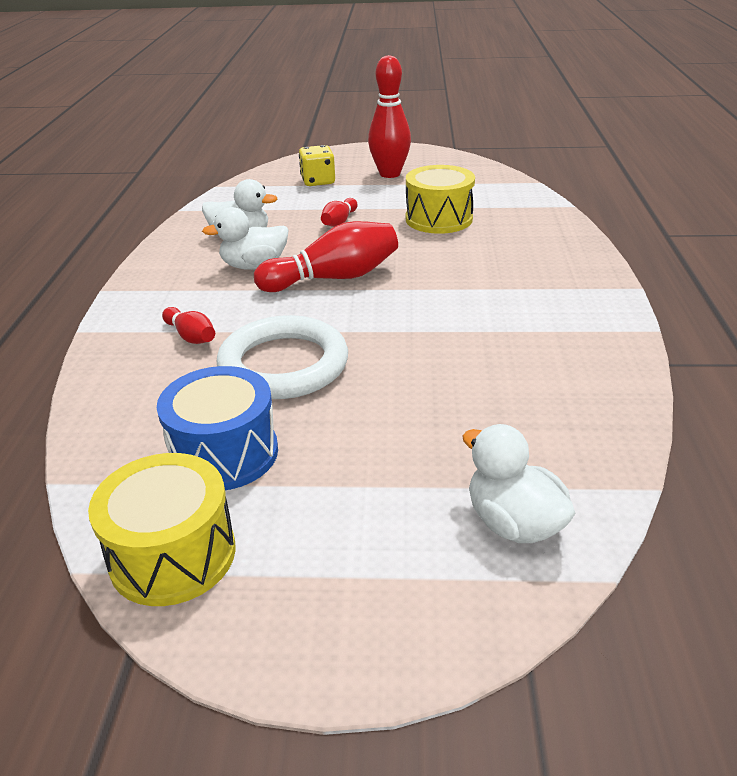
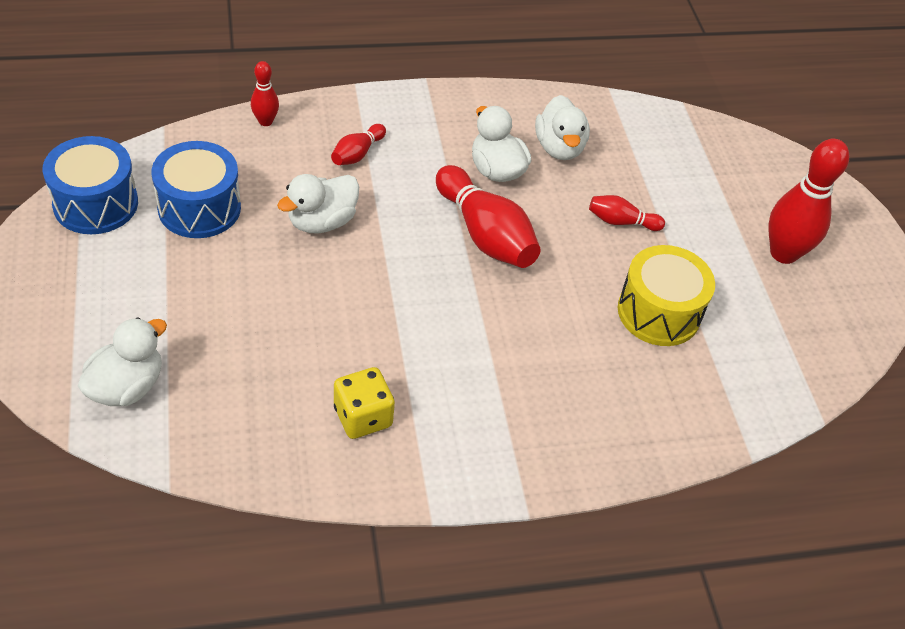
camera: 70 degrees right, 15 degrees up
(99, 395) = (265, 121): none -> red bowling pin
(173, 555) = (95, 204): yellow drum -> blue drum
(283, 365) = (321, 222): white ring -> white duck
(318, 181) = (731, 187): yellow dice -> yellow dice (363, 417)

